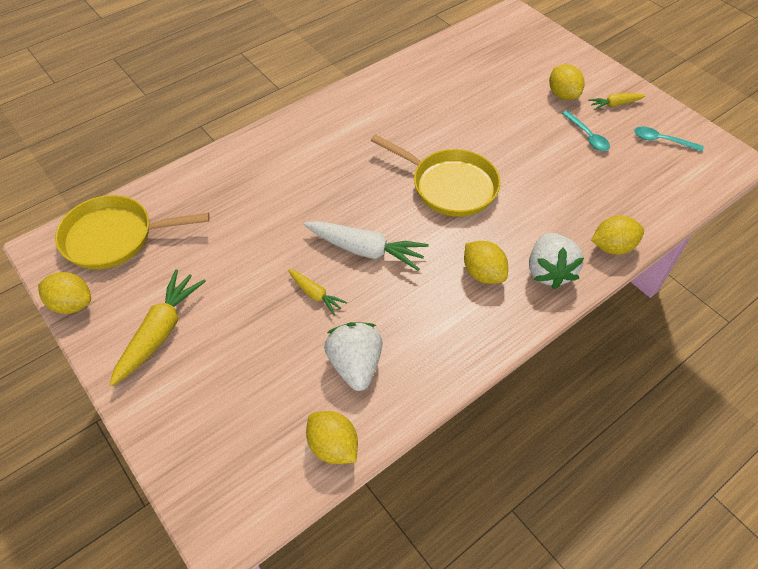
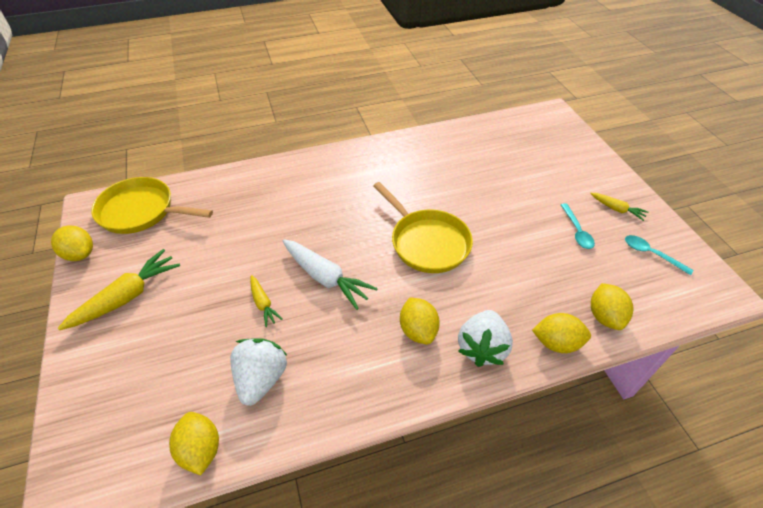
camera: 20 degrees right, 5 degrees down
(563, 95) = (569, 189): yellow lemon -> yellow lemon (604, 316)
(614, 104) = (616, 209): yellow carrot -> yellow carrot turned 150 degrees counterclockwise

